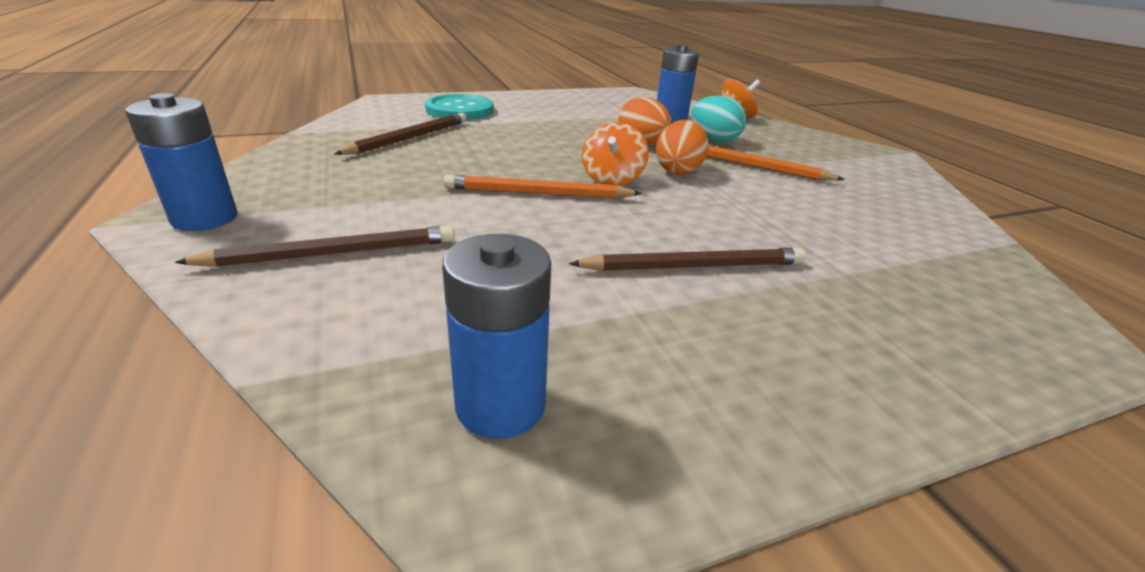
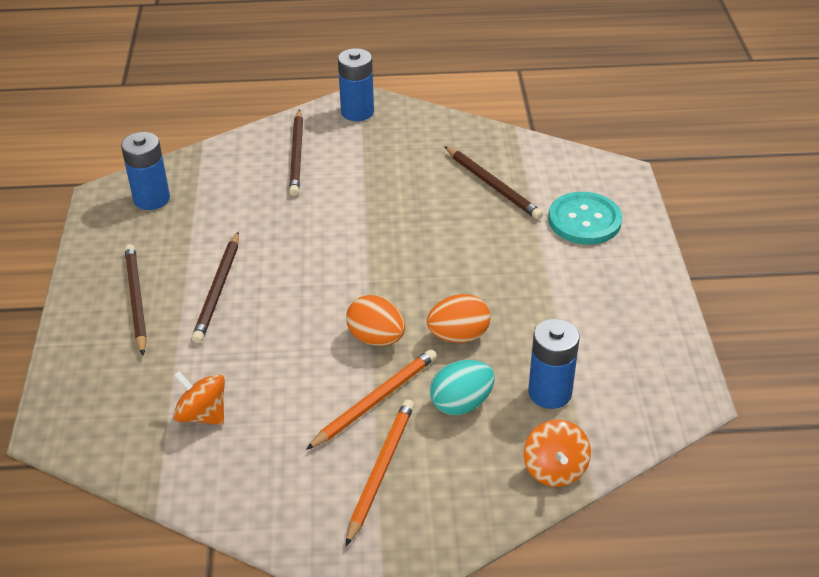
camera: 110 degrees right, 10 degrees up
(538, 193) = (352, 241): orange pencil -> orange pencil (380, 470)
(612, 179) = (368, 288): orange spinning top -> orange spinning top (202, 414)
(786, 338) = (136, 300): none -> brown pencil

